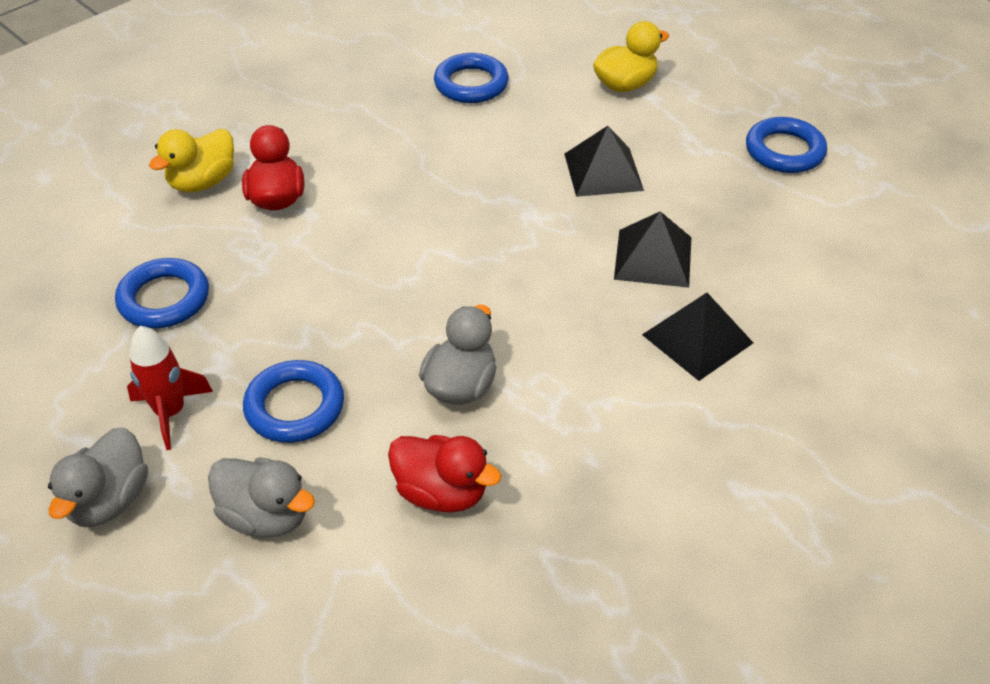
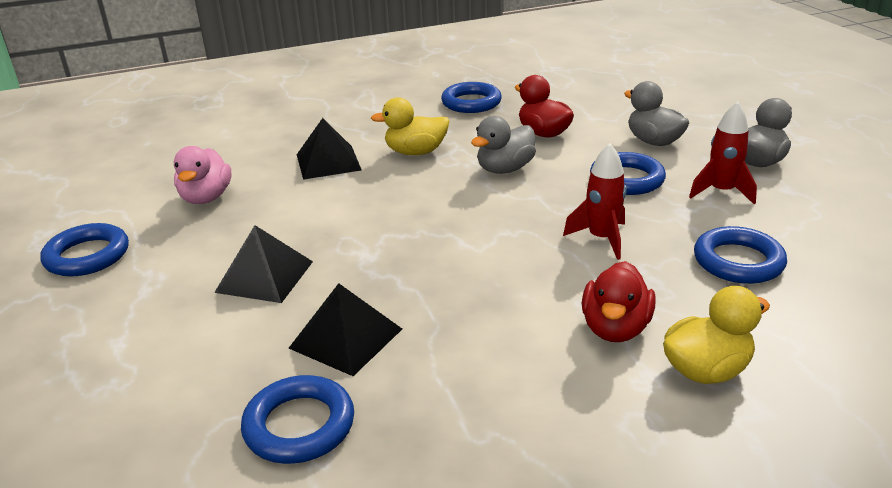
camera: 155 degrees left, 15 degrees down
(307, 294) = (601, 239): none -> red rocket
(606, 562) = (471, 103): none -> blue ring
(625, 85) = (123, 367): yellow duck -> yellow duck (415, 152)
(653, 258) = (302, 206): black pyramid -> black pyramid (346, 338)
(770, 242) = (206, 198): none -> pink duck

